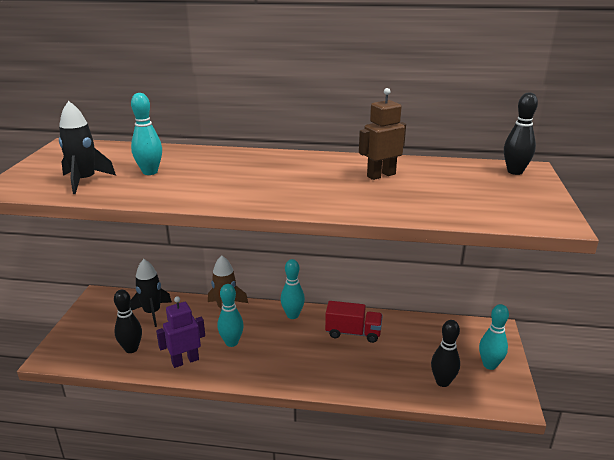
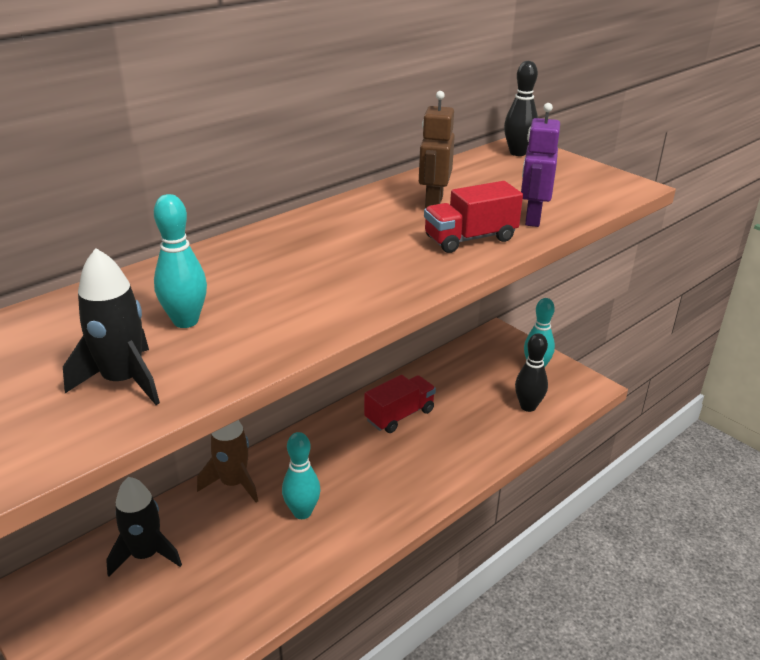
camera: 50 degrees left, 5 degrees up
(131, 349) = (196, 613): black bowling pin -> none
(185, 361) = (285, 571): purple robot -> purple robot (532, 218)
(292, 315) = (317, 439): turquoise bowling pin -> none
(354, 199) = (470, 239): none -> red truck

